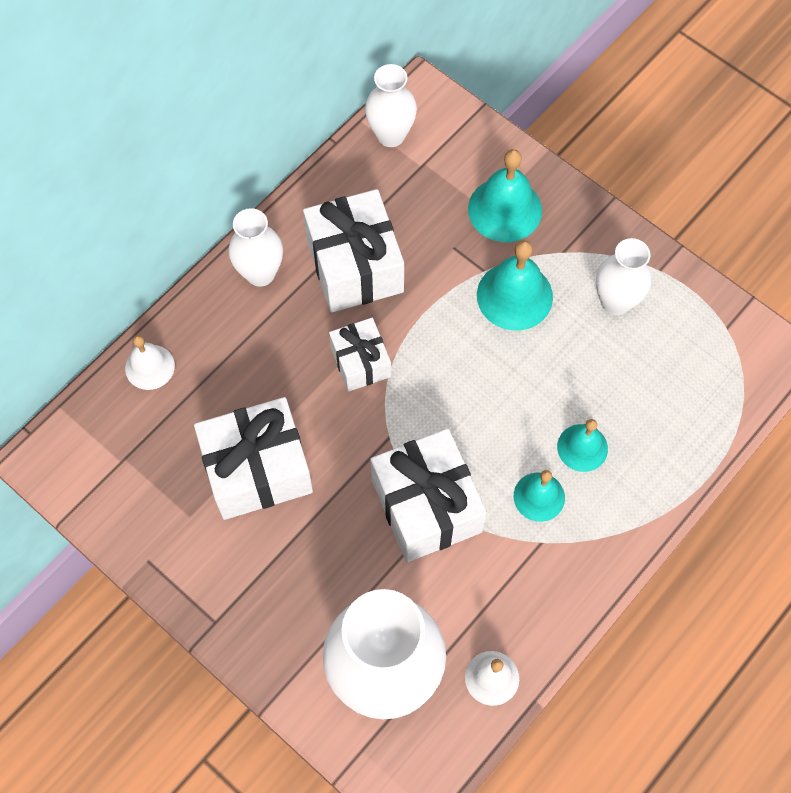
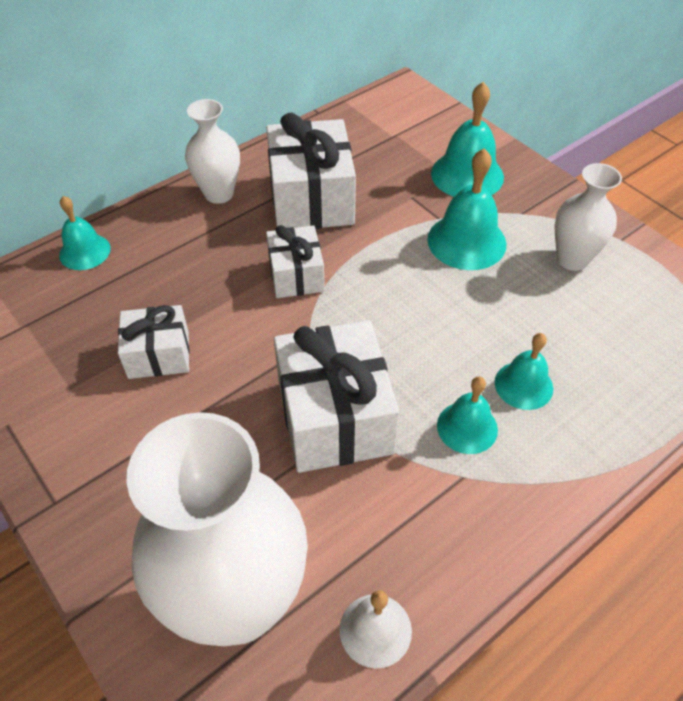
camera: 10 degrees right, 15 degrees down
(149, 367) = (84, 251): white bell -> turquoise bell
(257, 469) = (159, 354): white gift -> white gift, size x0.58
(391, 135) = (369, 112): white vase -> none

